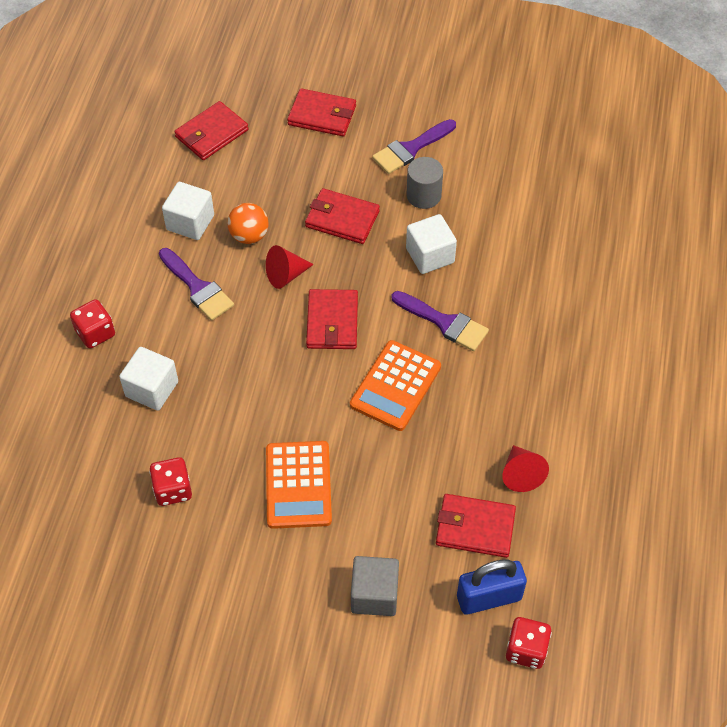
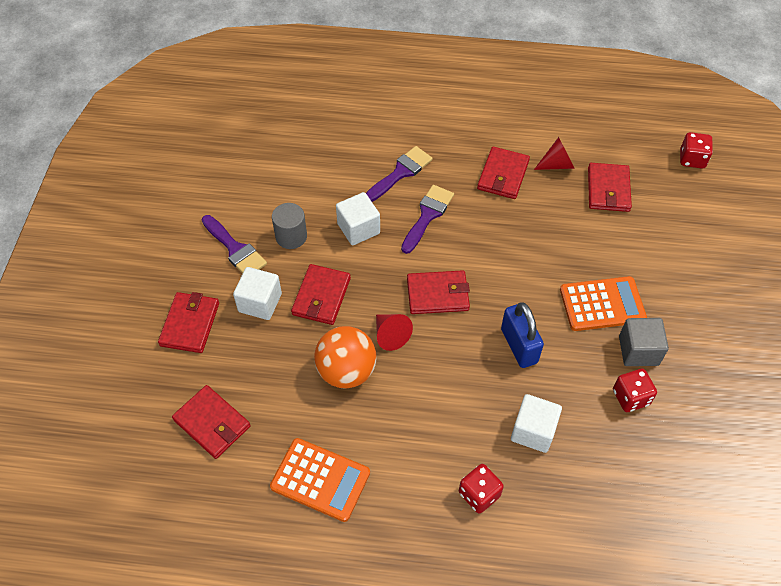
camera: 95 degrees left, 0 degrees up
(190, 222) = (333, 426): white cube -> white cube (260, 302)
(198, 288) = (413, 408): purple brush -> purple brush (400, 173)
(249, 236) = (346, 371): orange ball -> orange ball, size x1.53
(374, 595) = (680, 247): grey cube -> grey cube (638, 350)
(395, 386) = (495, 245): orange calculator -> orange calculator (320, 479)
(489, 598) = (660, 180): blue padlock -> blue padlock (519, 346)
(504, 409) = (503, 175): none -> red wallet

